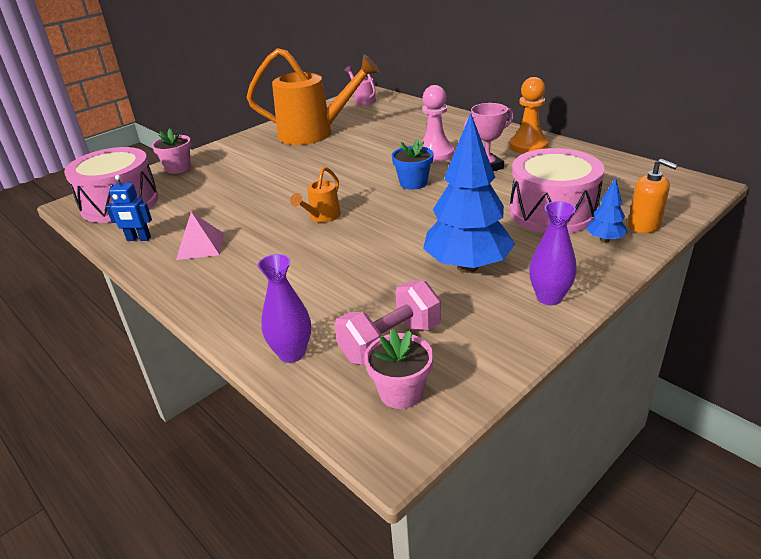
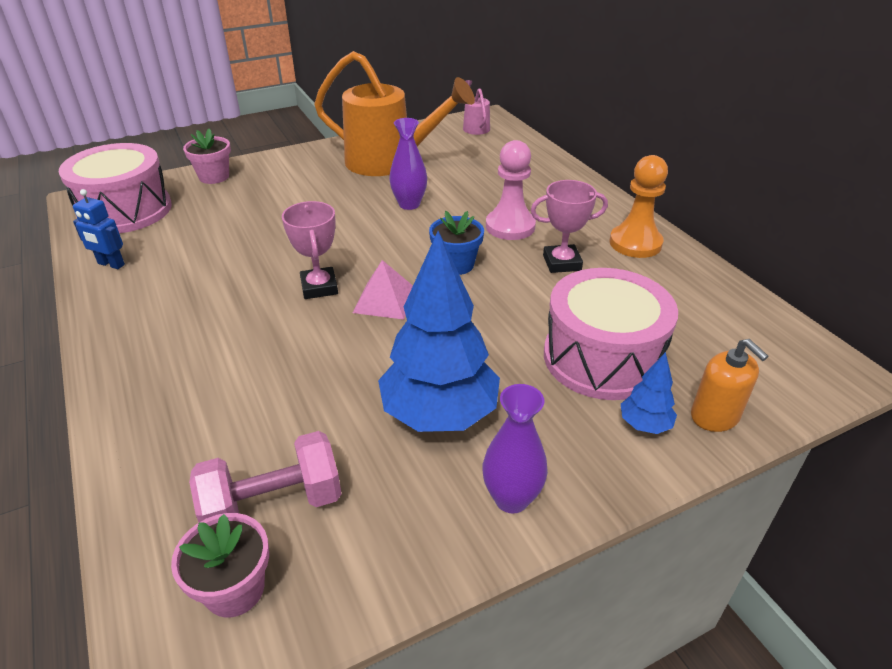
camera: 15 degrees right, 5 degrees up
(200, 246) = (165, 292): pink pyramid -> pink pyramid (385, 300)
(292, 353) = (155, 482): purple vase -> purple vase (409, 204)
(322, 217) = (319, 287): orange watering can -> pink trophy

